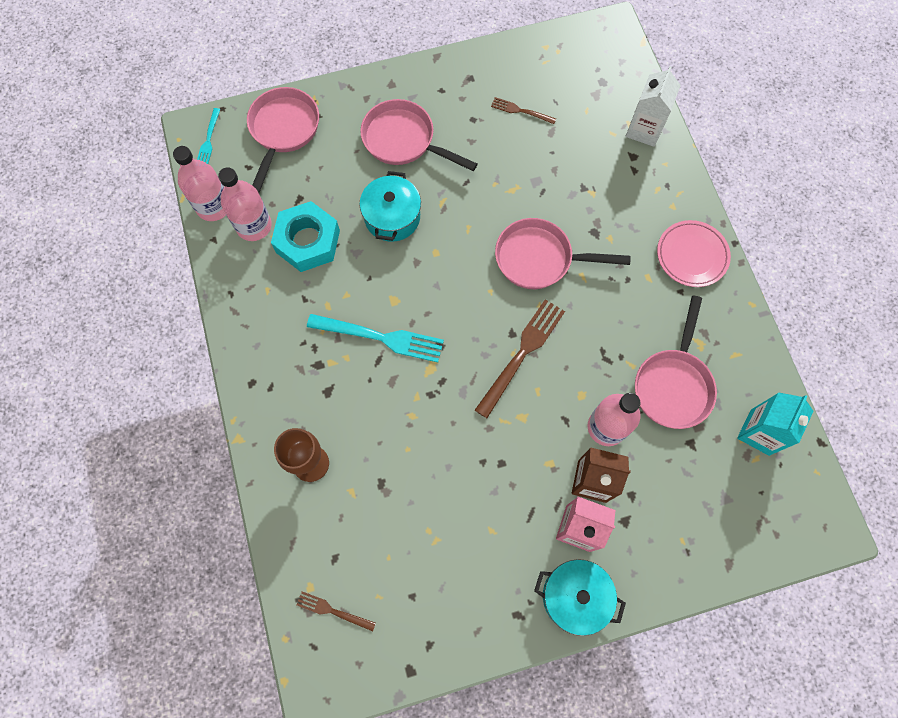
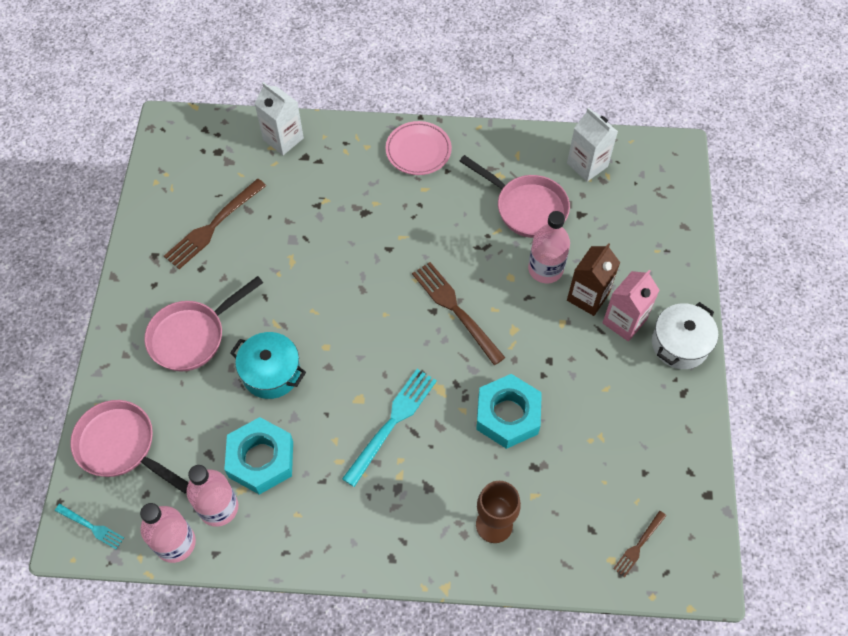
camera: 70 degrees left, 10 degrees down
(426, 441) = (507, 415): none -> turquoise nut
(520, 111) = (213, 226): brown fork -> brown fork, size x1.88
(539, 259) = (371, 264): pink pan -> none
(575, 596) = (680, 344): turquoise pot -> white pot
(759, 432) = (587, 165): turquoise carton -> white carton

